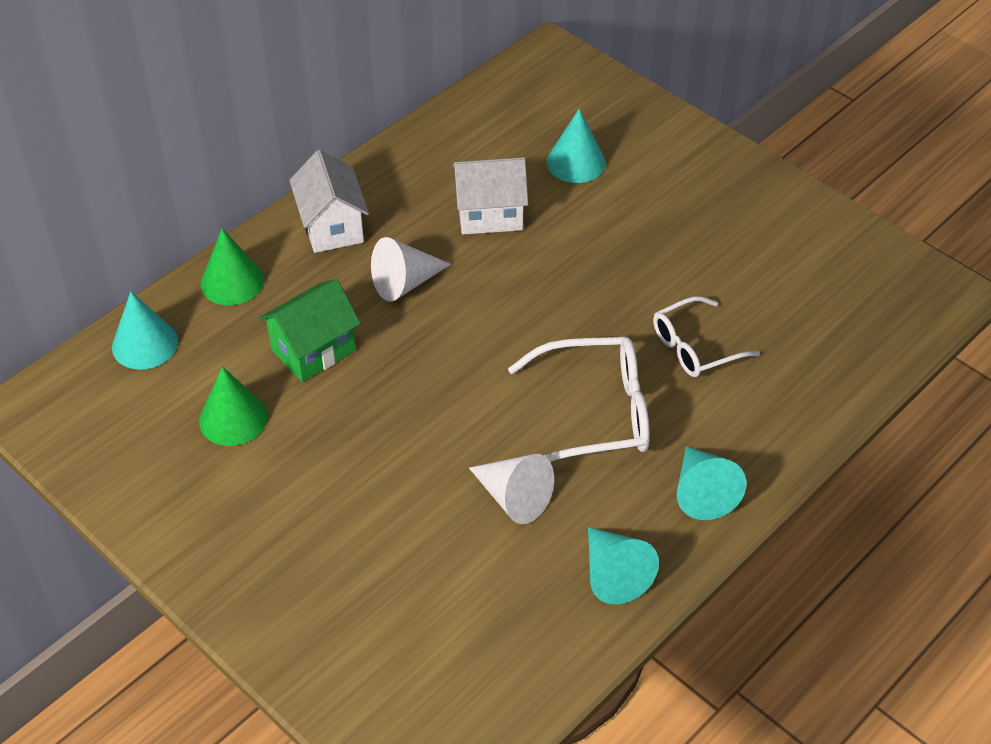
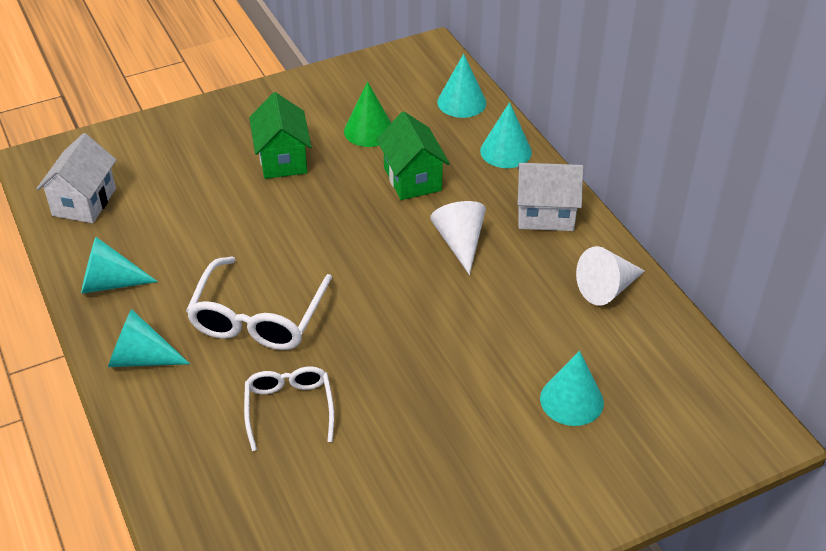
camera: 110 degrees right, 5 degrees down
(232, 281) = (506, 151): green cone -> turquoise cone
(322, 487) = (282, 159): none -> green house
(490, 215) = (521, 316): white house -> white house (84, 202)
(514, 497) = (210, 249): white cone -> white cone (607, 288)

